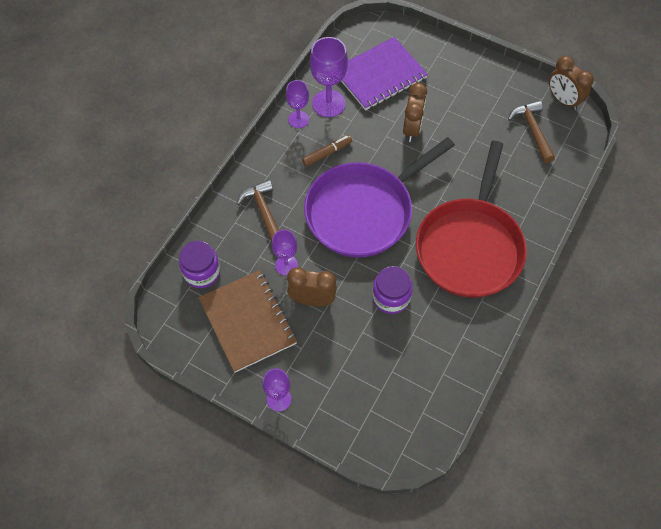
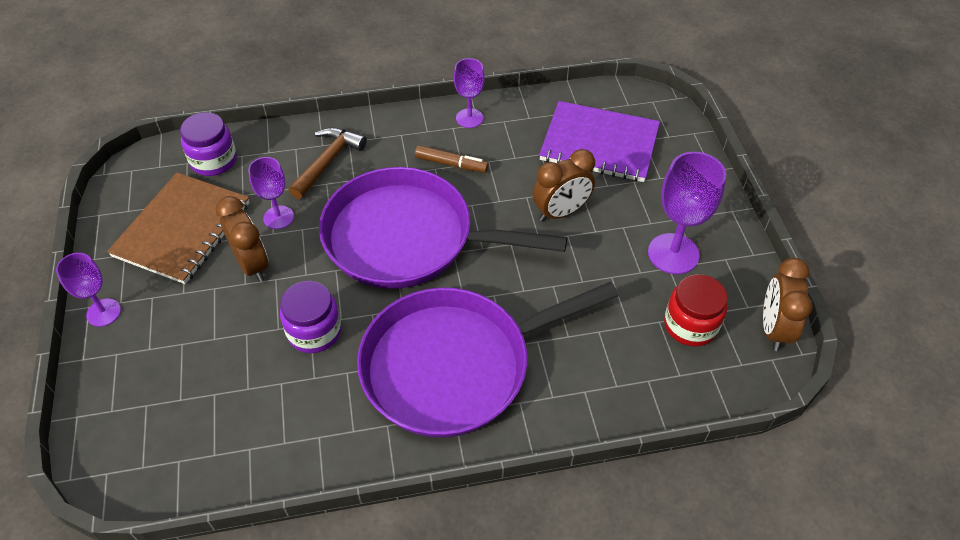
camera: 50 degrees right, 10 degrees down
(328, 103) = (515, 127): purple goblet -> purple goblet (673, 254)
(470, 247) = (454, 365): red pan -> purple pan
(532, 130) = (690, 325): brown hammer -> red jar

